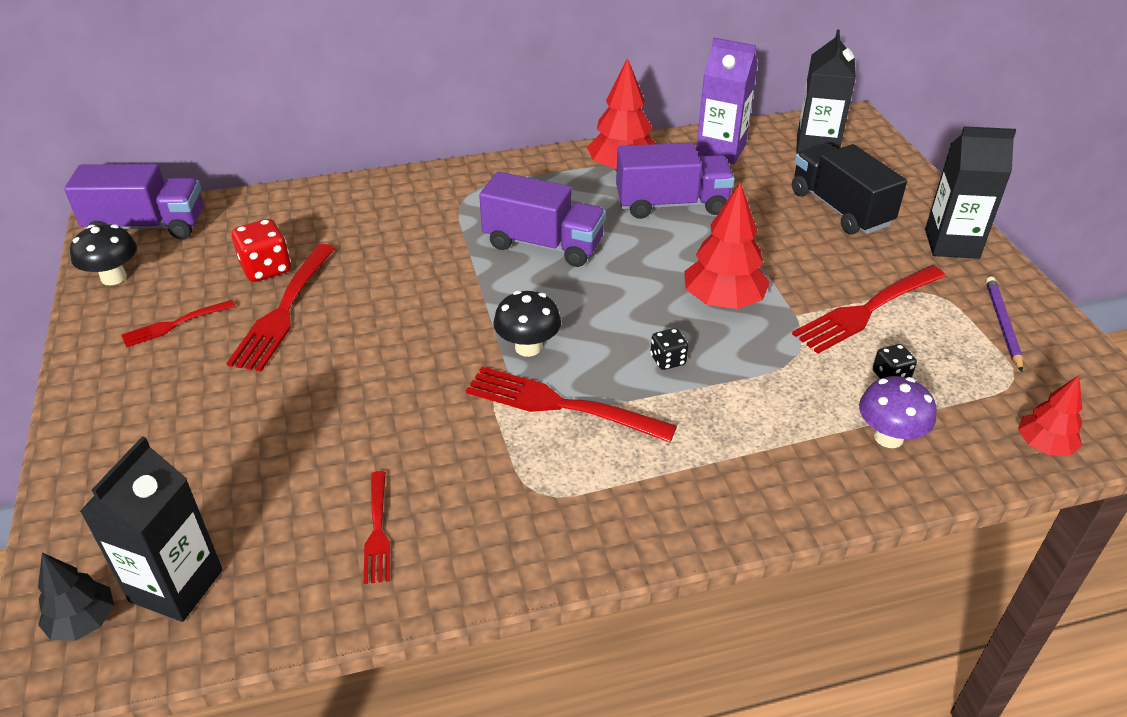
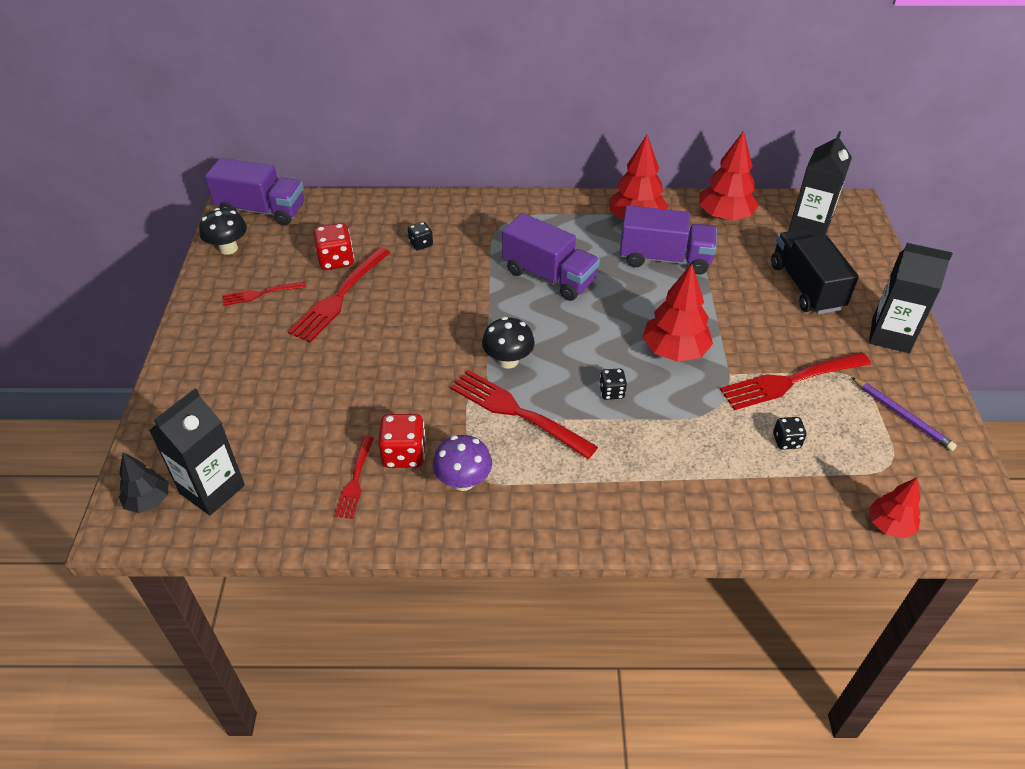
camera: 15 degrees right, 5 degrees up
(371, 233) = (421, 244): none -> black dice
(433, 484) = (404, 454): none -> red dice
(720, 150) = (724, 216): purple carton -> red tree
(888, 437) = (763, 491): purple mushroom -> purple mushroom (463, 481)
(1002, 324) = (902, 415): purple pencil -> purple pencil turned 120 degrees clockwise

